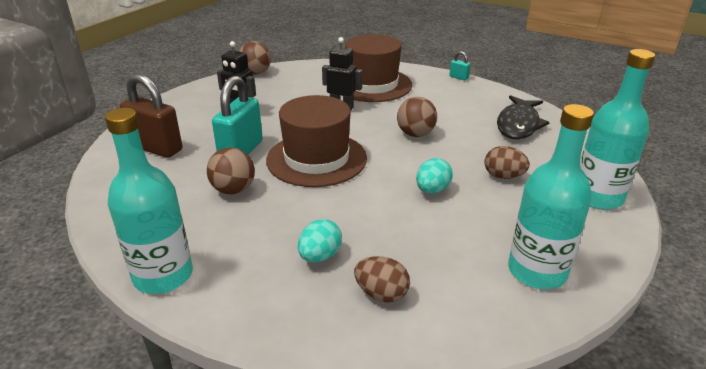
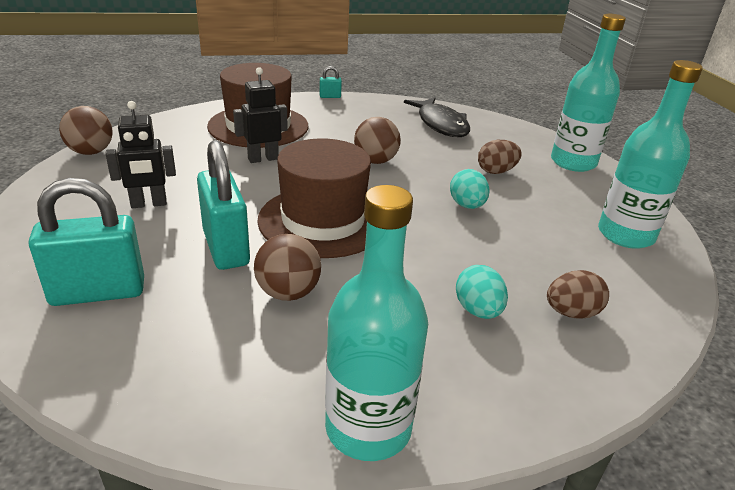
camera: 45 degrees left, 0 degrees up
(156, 148) = (98, 292): brown padlock -> turquoise padlock

